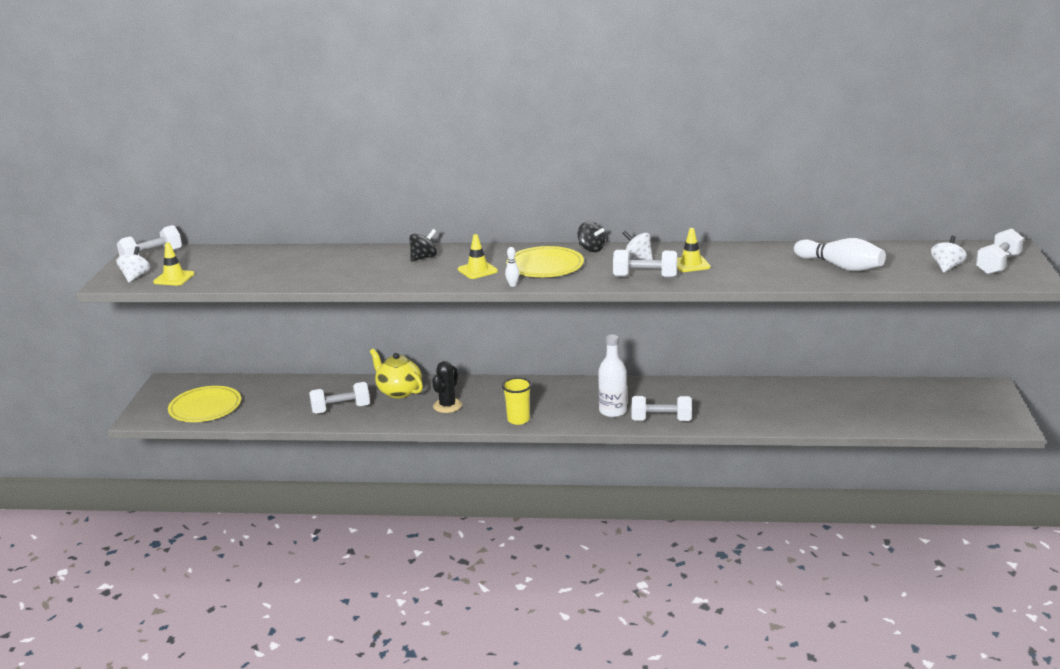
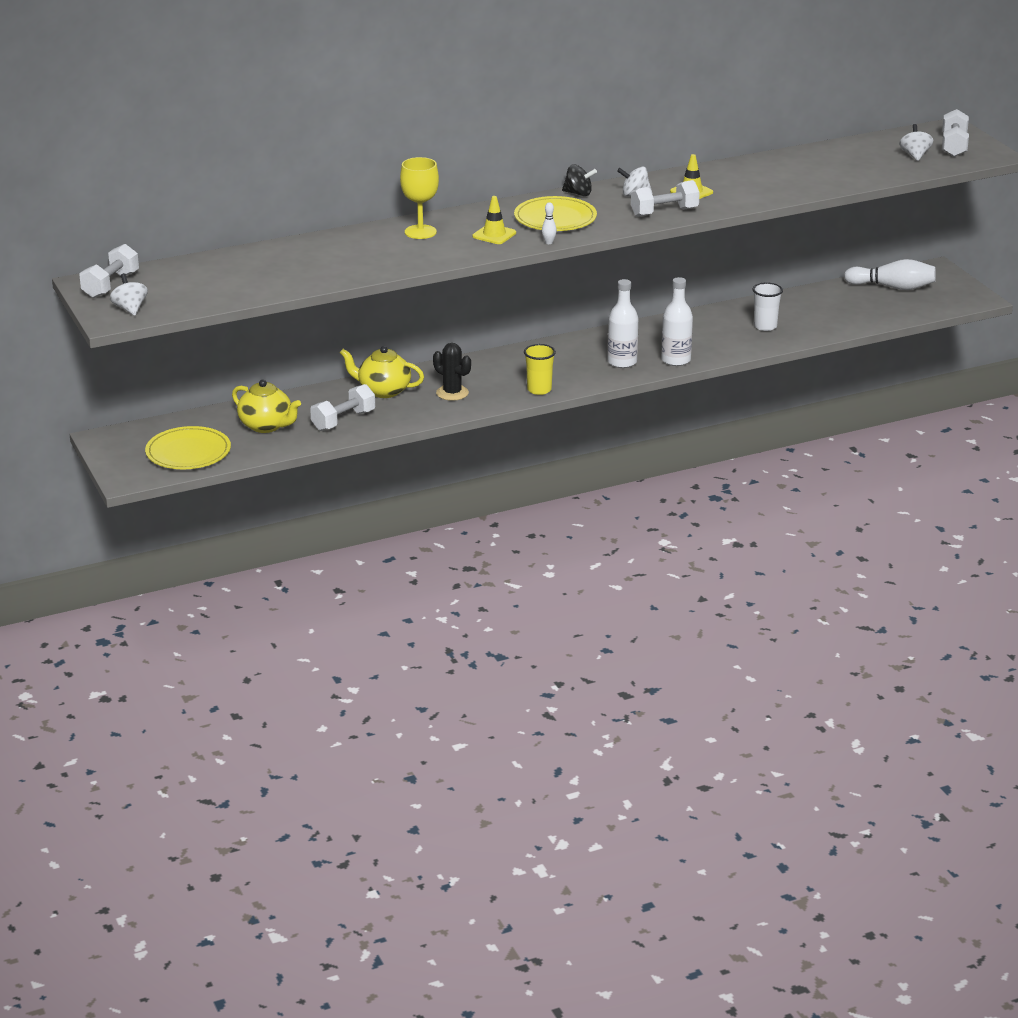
camera: 30 degrees left, 5 degrees up
(174, 278) = (178, 302): yellow traffic cone -> none
(283, 400) = (266, 426): none -> yellow teapot
(424, 258) = (420, 232): black spinning top -> yellow goblet
(447, 406) = (452, 393): black cactus -> black cactus turned 45 degrees counterclockwise
(661, 420) = (675, 360): white dumbbell -> white bottle
(773, 407) = (765, 326): none -> white cup
(840, 266) = (826, 170): white bowling pin -> white bowling pin (892, 287)

